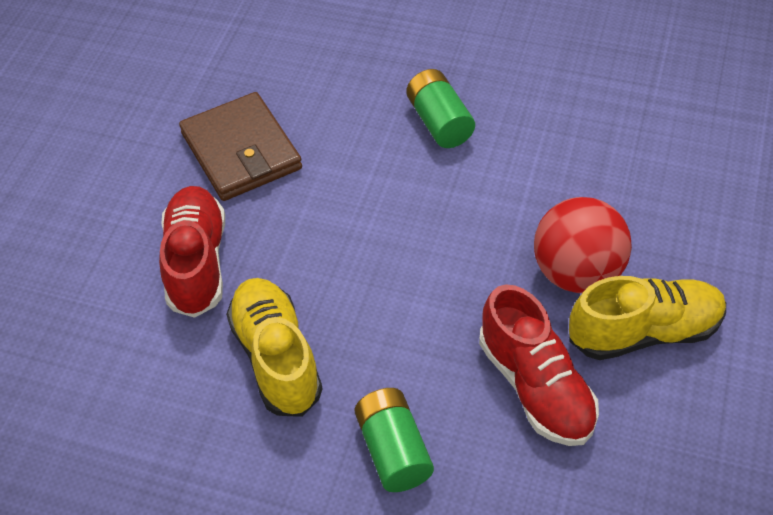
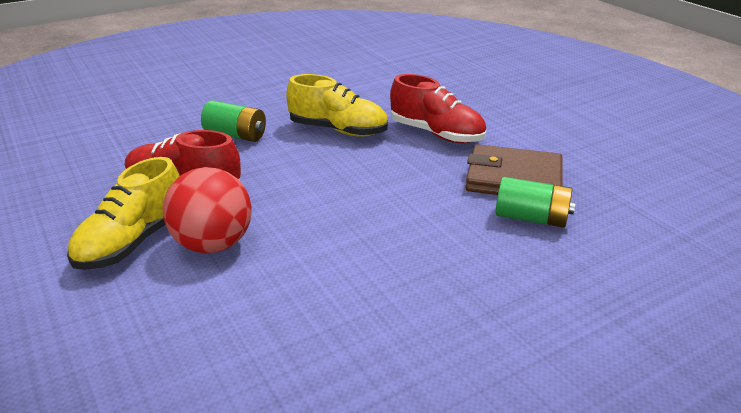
camera: 130 degrees right, 20 degrees down
(439, 122) = (434, 269): green battery -> green battery (531, 218)

